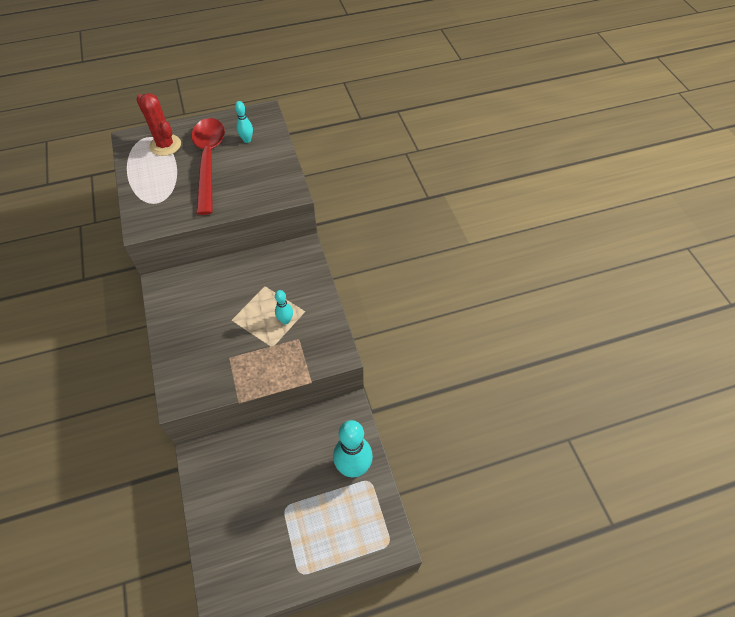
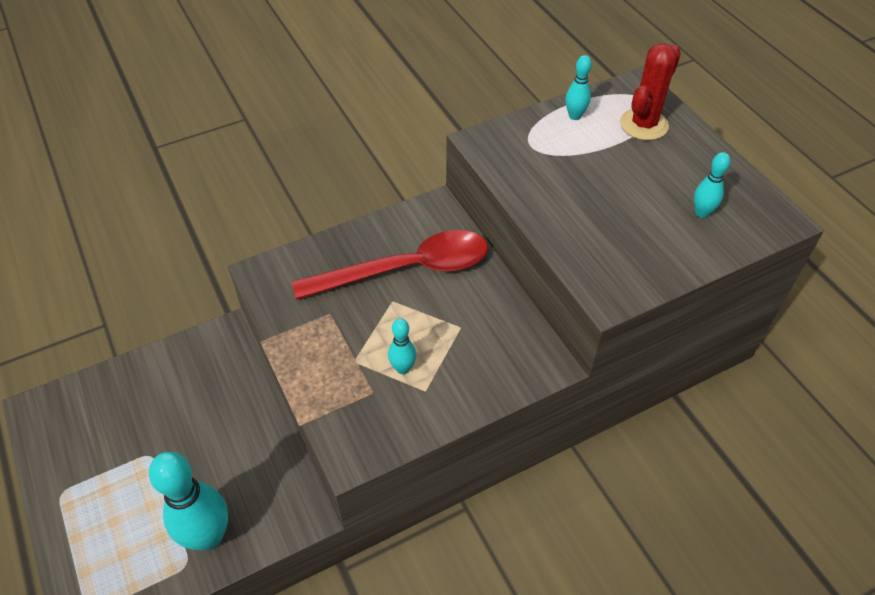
camera: 80 degrees right, 5 degrees down
(140, 175) = (574, 116): none -> turquoise bowling pin
(208, 161) = (633, 179): red spoon -> red spoon (406, 269)

